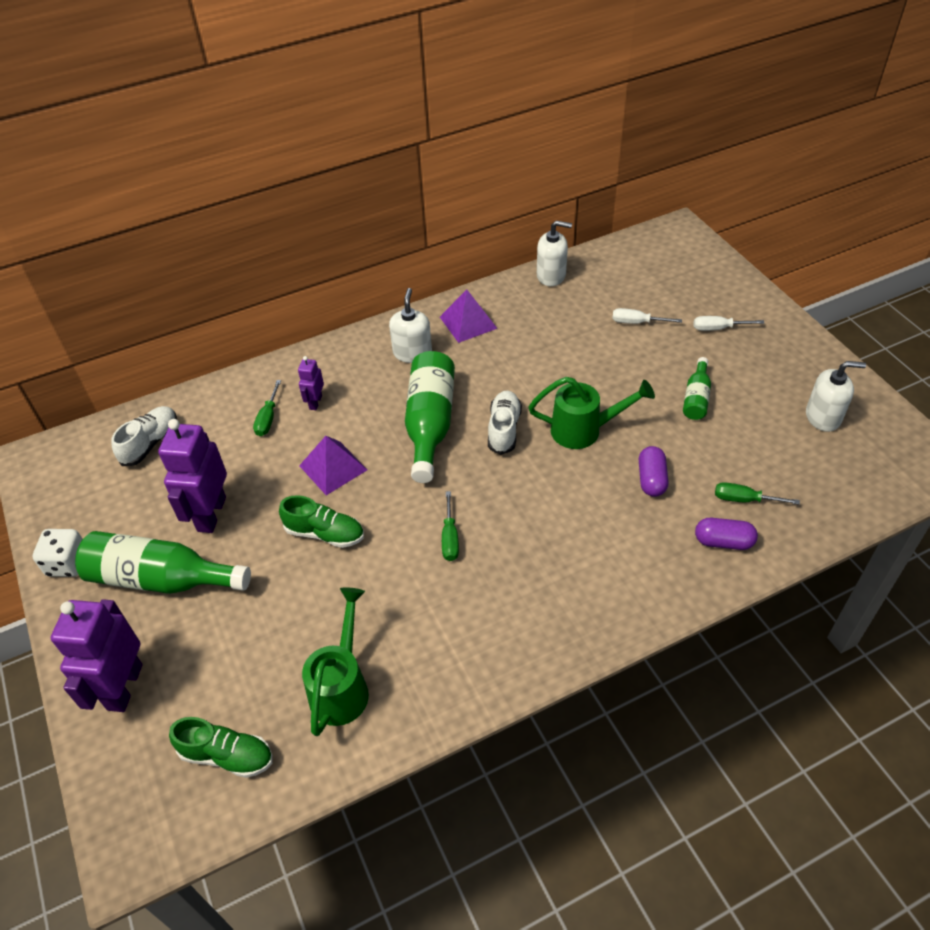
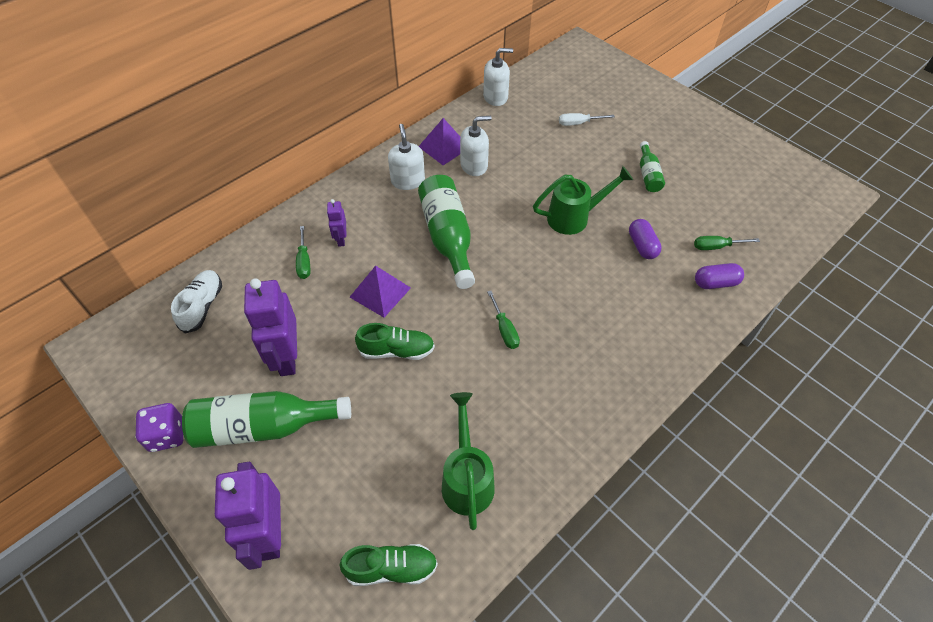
camera: 20 degrees left, 5 degrees up
(68, 563) = (167, 435): white dice -> purple dice
(504, 429) = (510, 229): white shoe -> none
(718, 328) = (641, 117): white screwdriver -> none
(823, 417) = (745, 171): white soap dispenser -> white soap dispenser (474, 165)

